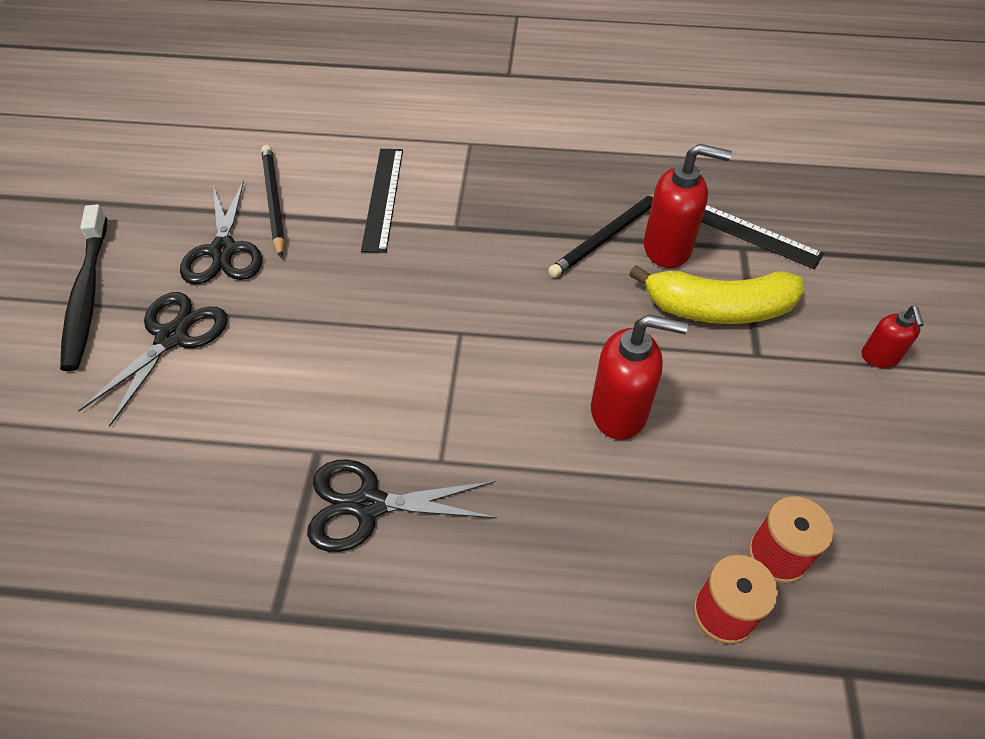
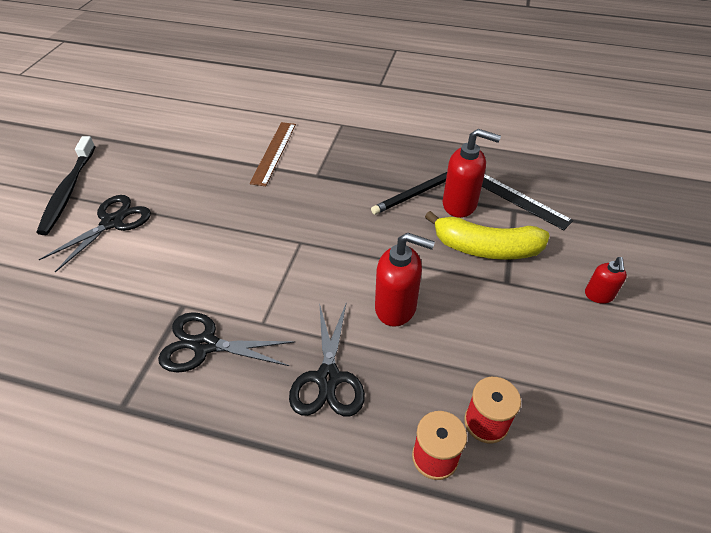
camera: 10 degrees right, 5 degrees down
(224, 250) = (161, 173): black scissors -> black scissors (328, 378)
(273, 201) = (202, 147): black pencil -> none
(383, 198) = (274, 152): black ruler -> brown ruler

